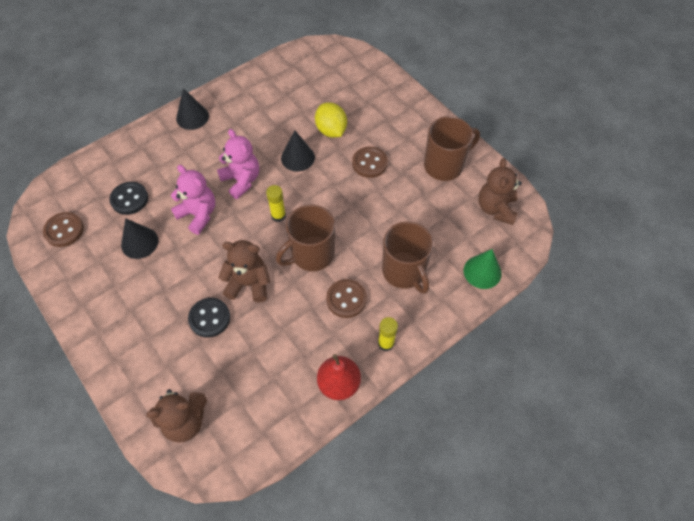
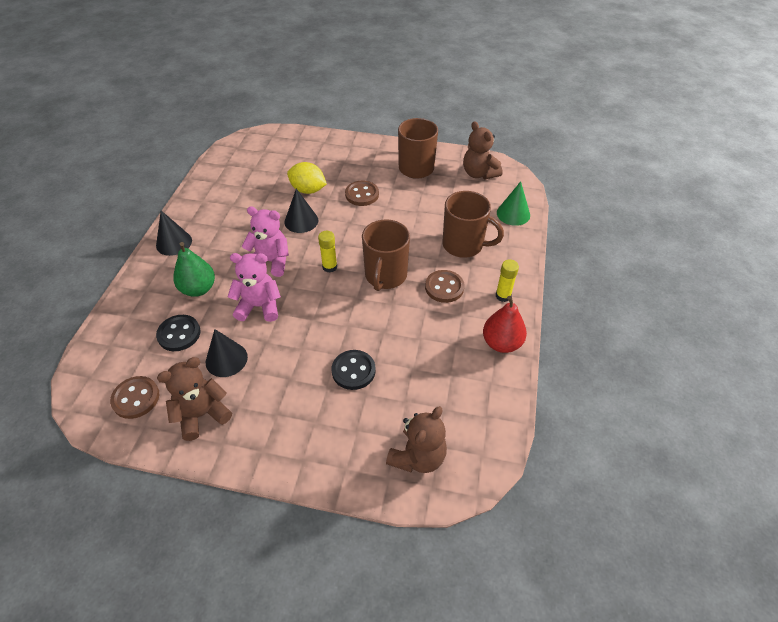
camera: 40 degrees left, 10 degrees down
(173, 170) = (198, 289): none -> green pear
(249, 284) = (358, 326): brown teddy bear -> brown teddy bear (202, 414)

